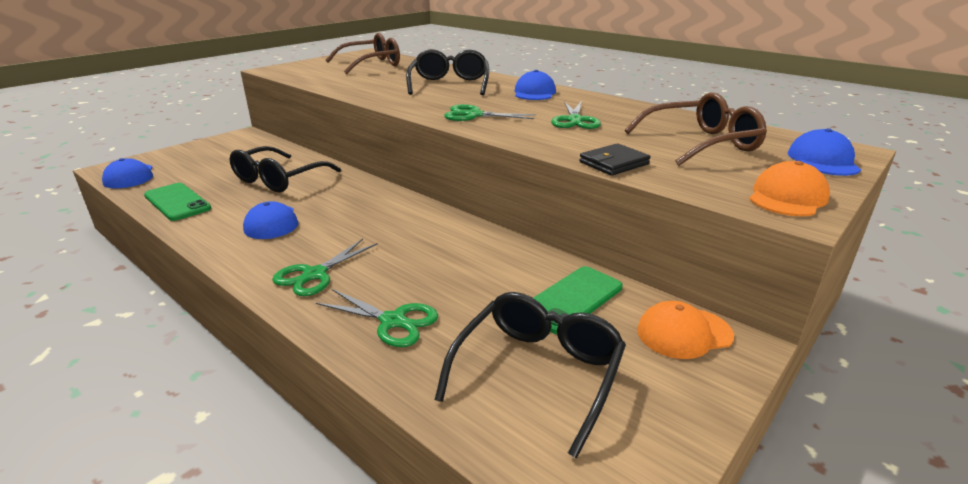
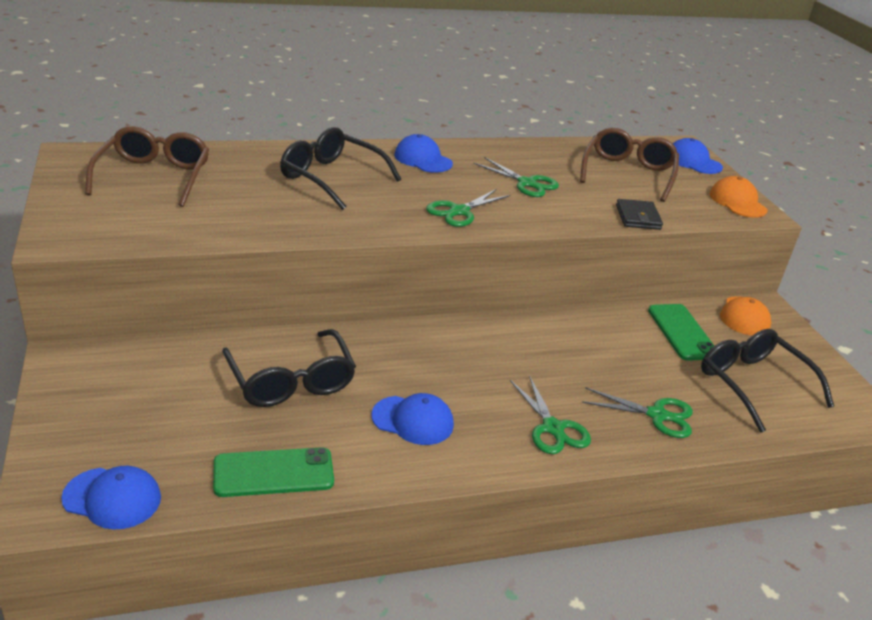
camera: 60 degrees left, 5 degrees up
(393, 321) = (657, 415): green scissors -> green scissors turned 45 degrees clockwise

